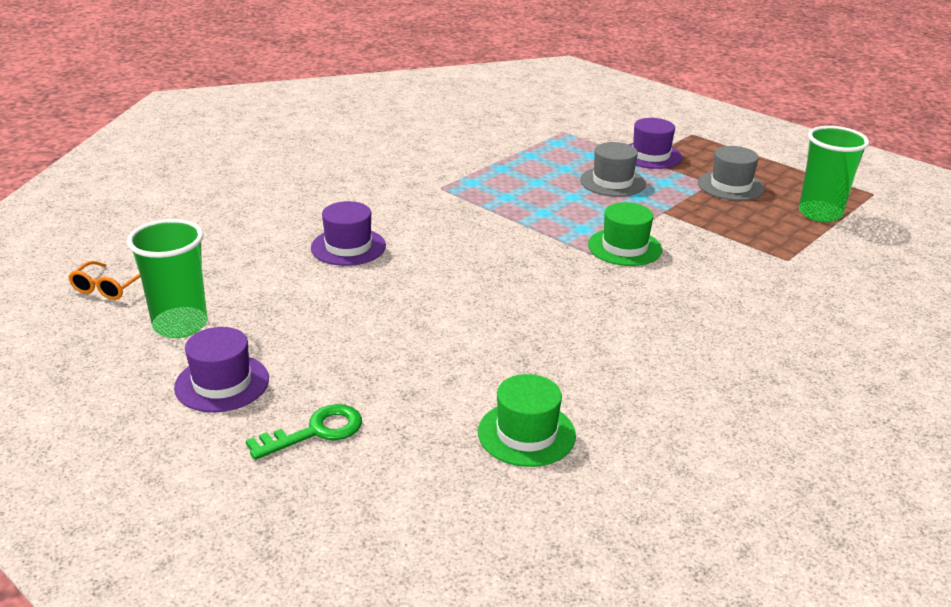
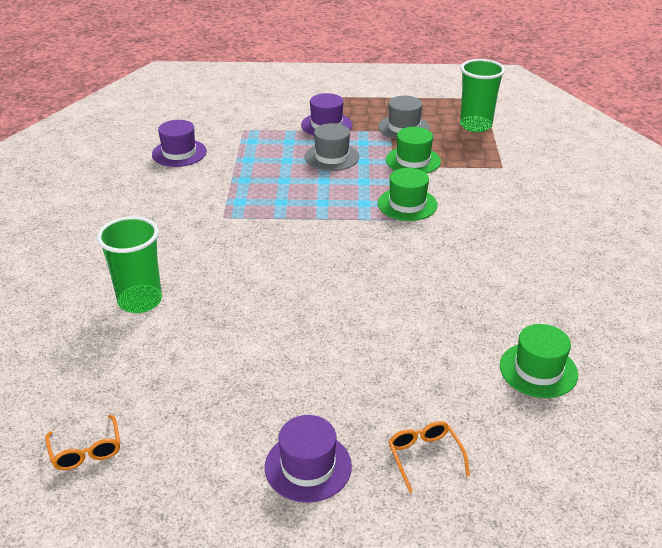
camera: 40 degrees left, 5 degrees up
(180, 325) = (202, 442): green cup -> green cup (140, 301)
(316, 432) = (424, 456): green key -> orange glasses
(348, 247) = (229, 301): purple hat -> purple hat (179, 153)
(692, 216) = (413, 161): none -> green hat

